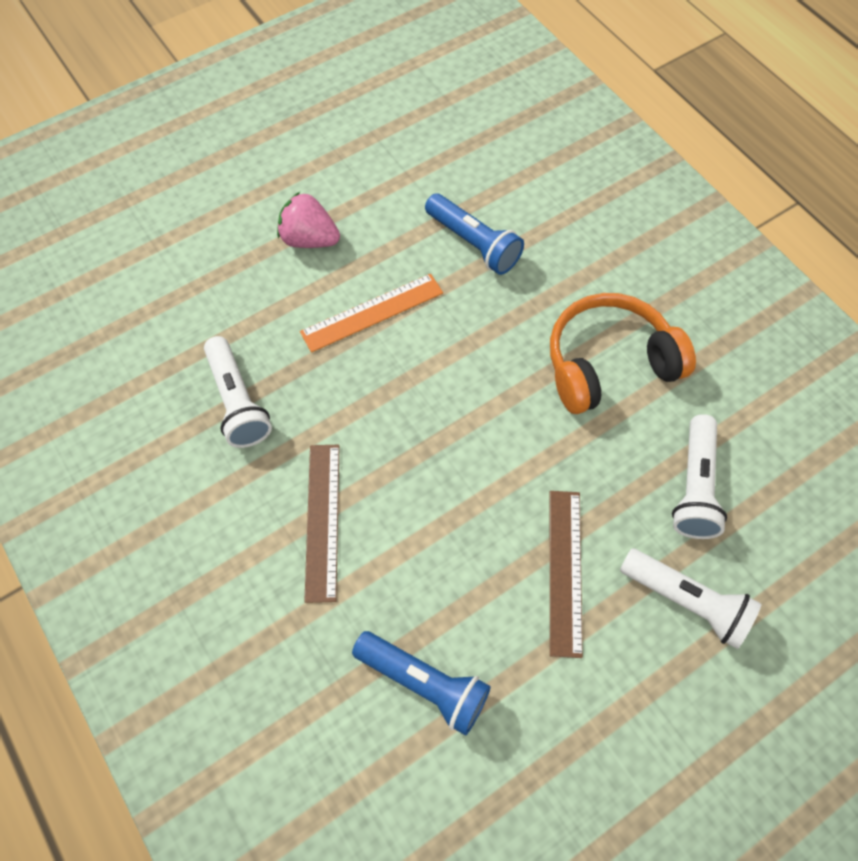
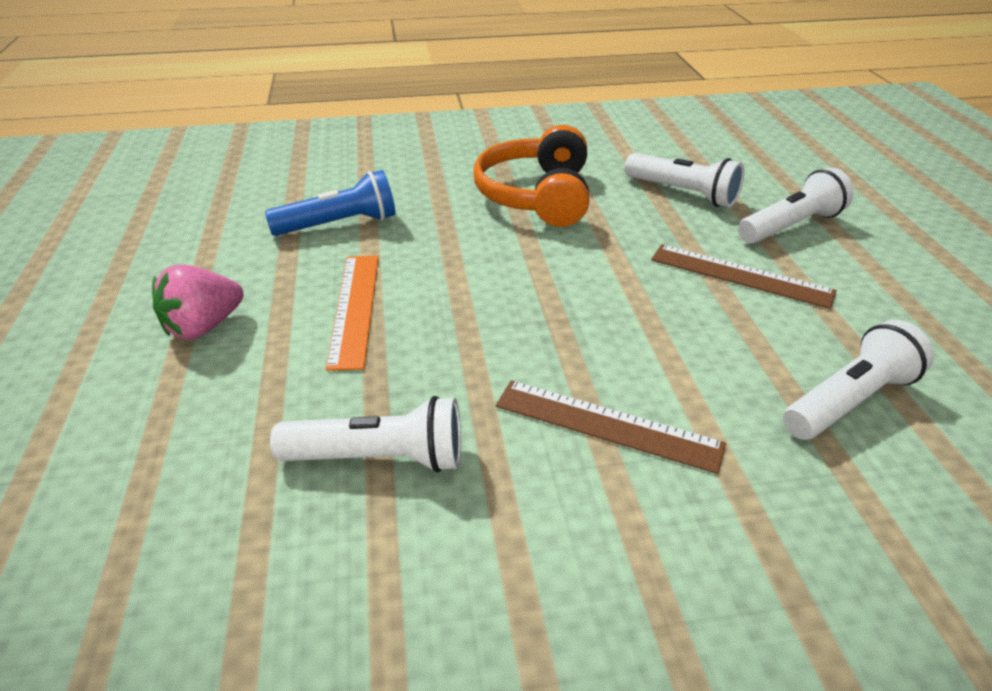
camera: 65 degrees left, 25 degrees down
(424, 684) = (850, 401): blue flashlight -> white flashlight

